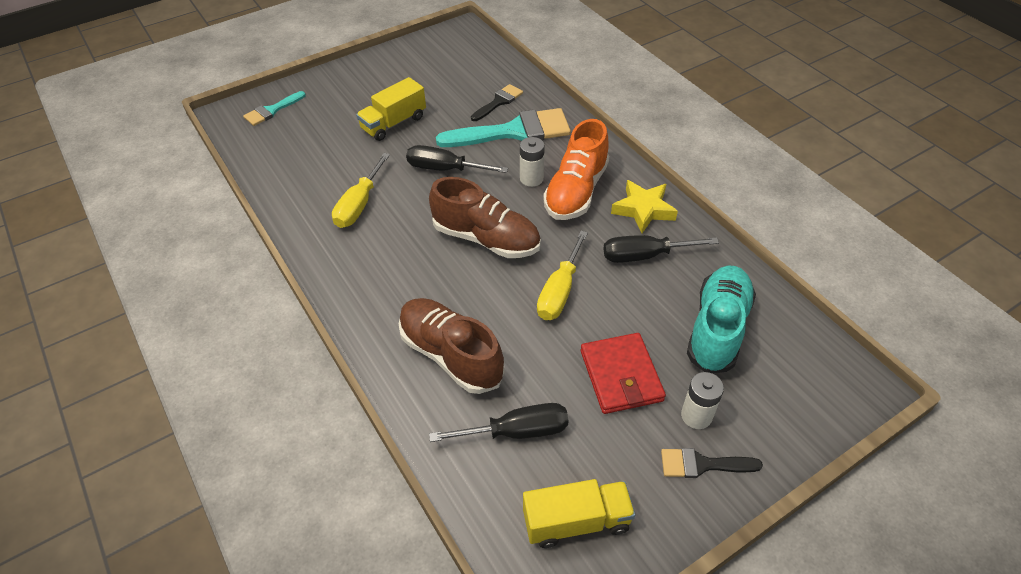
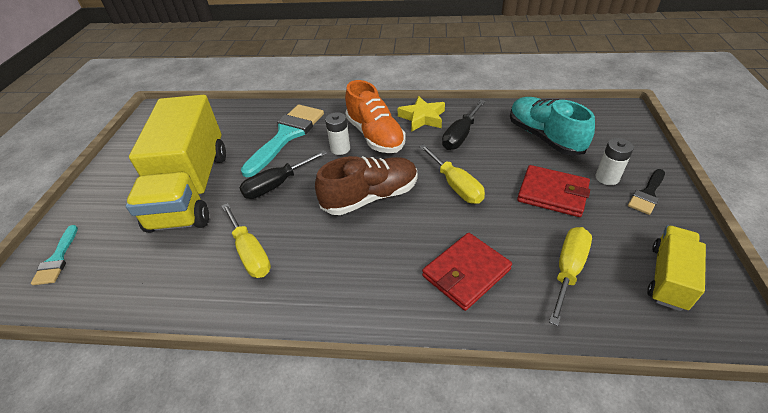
camera: 50 degrees left, 5 degrees down
(394, 123) = (191, 189): yellow truck -> yellow truck, size x2.05
(451, 355) = (466, 273): brown shoe -> red wallet
(498, 102) = (249, 128): black brush -> none
(517, 431) = (568, 270): black screwdriver -> yellow screwdriver

